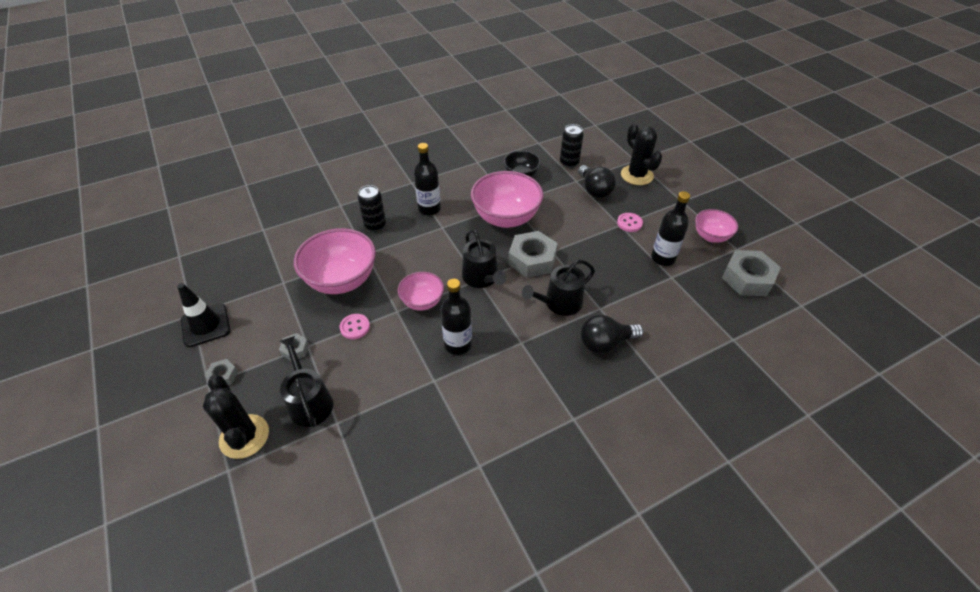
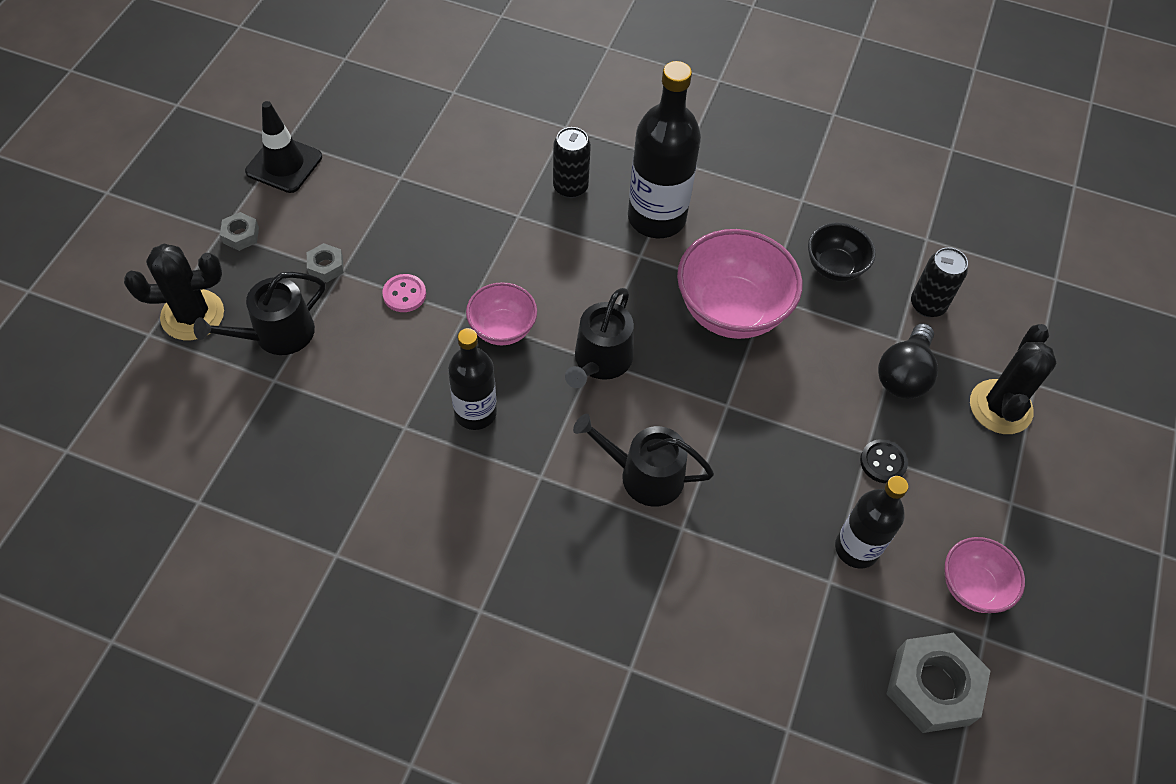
camera: 45 degrees right, 10 degrees up
(244, 436) = (192, 315): black cactus -> black cactus turned 60 degrees clockwise
(309, 401) = (277, 334): black watering can -> black watering can turned 150 degrees counterclockwise
(342, 280) = (456, 227): pink bowl -> none
(429, 209) = (656, 218): black bottle -> black bottle, size x1.56
(532, 260) = (687, 393): grey nut -> none
(605, 343) = (628, 572): black light bulb -> none
(629, 223) = (883, 462): pink button -> black button

